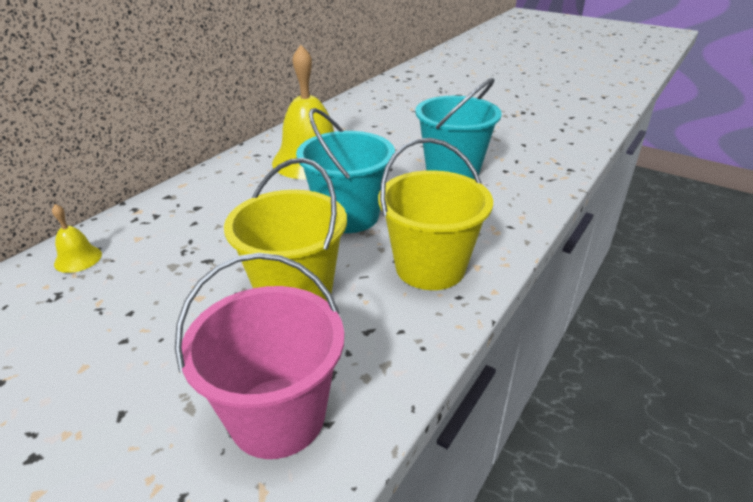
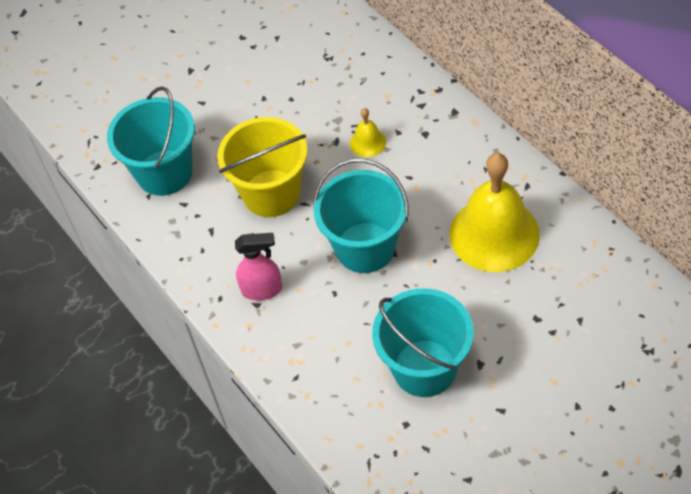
camera: 115 degrees right, 20 degrees up
(78, 259) = (370, 62): yellow bell -> yellow bell (367, 142)
(277, 416) = (164, 172): pink bucket -> turquoise bucket
(430, 267) = (262, 290): yellow bucket -> pink spray bottle

